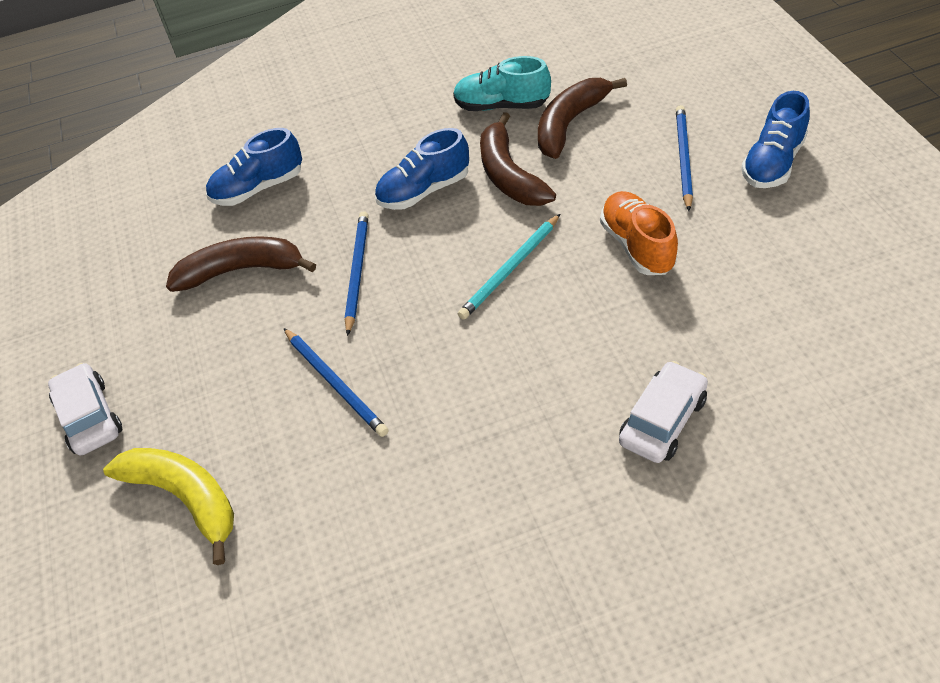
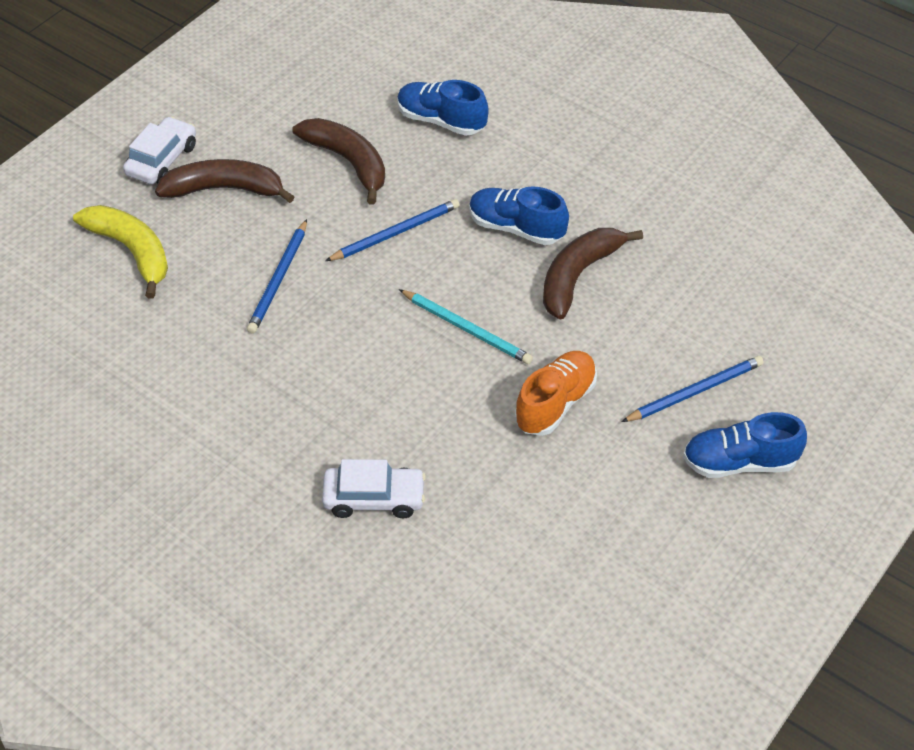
camera: 50 degrees right, 0 degrees up
(185, 498) = (132, 251): yellow banana -> yellow banana turned 45 degrees counterclockwise
(501, 106) = (665, 227): turquoise shoe -> none
(510, 269) = (467, 329): turquoise pencil -> turquoise pencil turned 150 degrees counterclockwise
(570, 124) = (679, 288): brown banana -> brown banana (224, 189)

